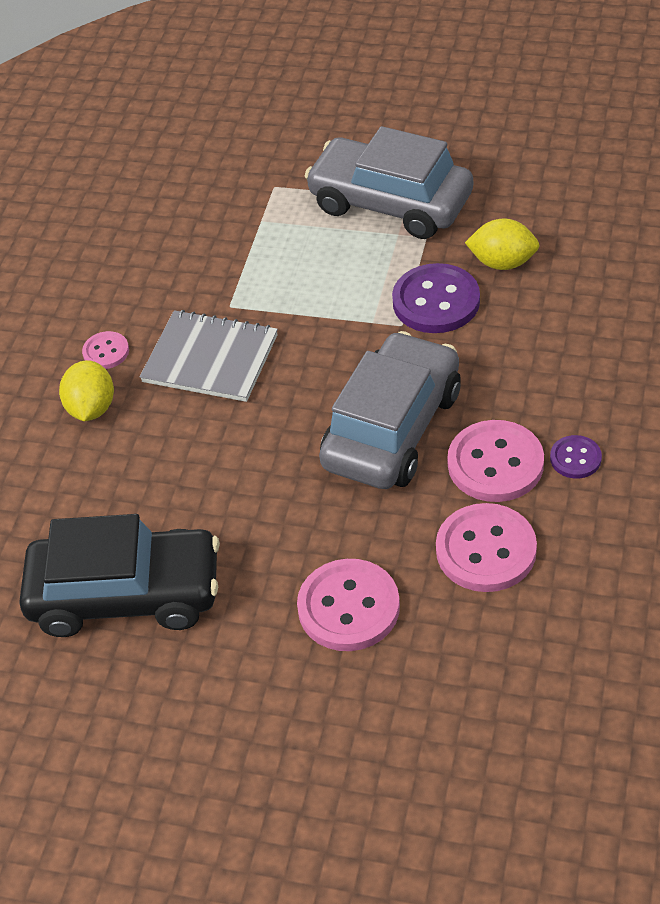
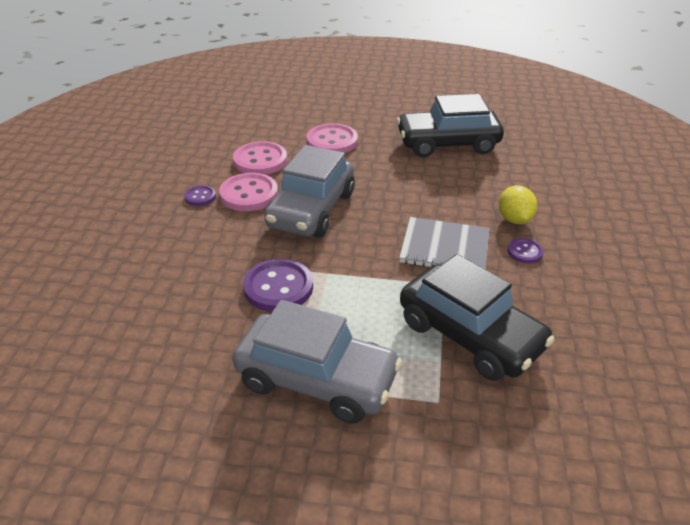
camera: 170 degrees right, 10 degrees down
(106, 352) = (524, 252): pink button -> purple button
(220, 246) = (470, 335): none -> black car
(502, 262) = (219, 319): yellow lemon -> none

